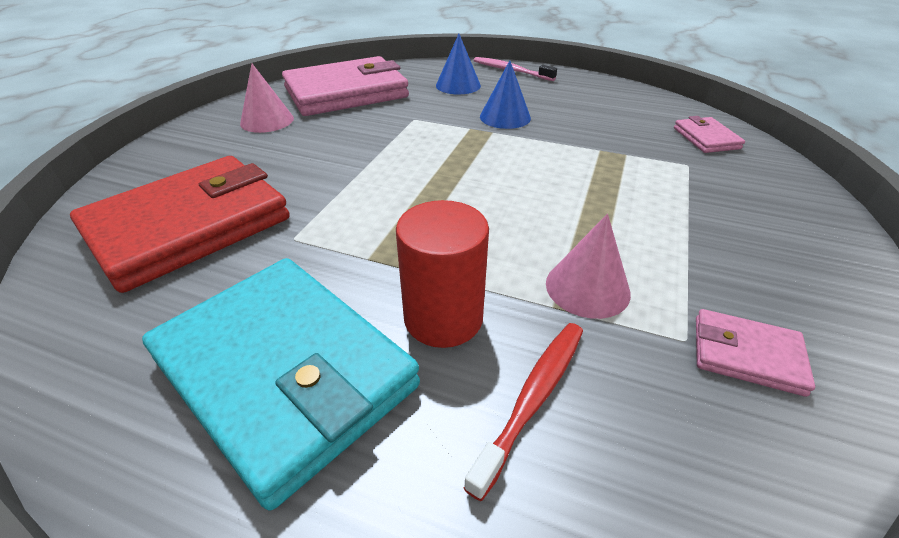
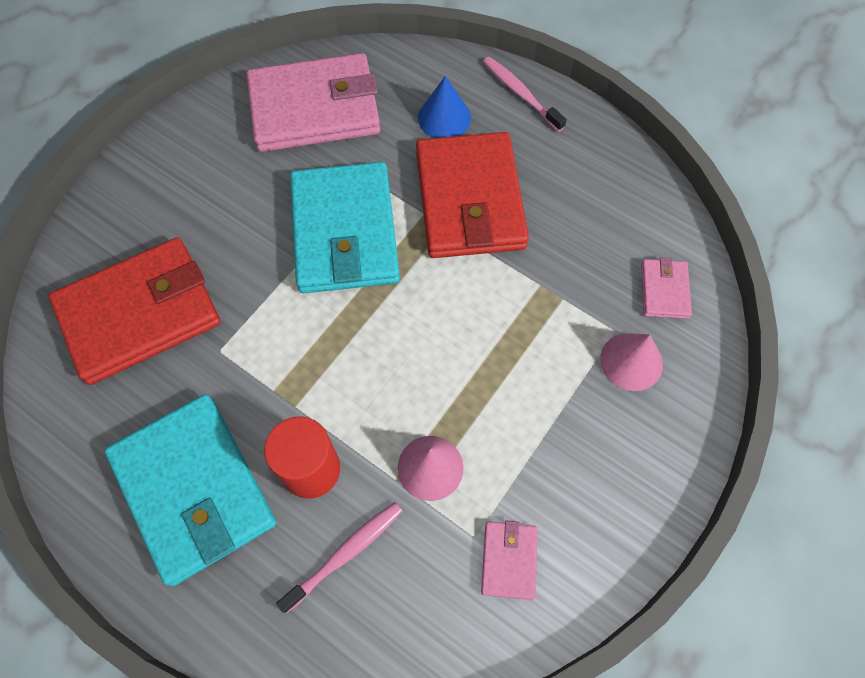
camera: 15 degrees right, 25 degrees up
(267, 121) = (222, 152): pink cone -> pink cone (631, 361)
(401, 146) = (345, 232): none -> turquoise wallet
(505, 117) = (469, 200): blue cone -> red wallet
(533, 398) = (345, 554): red toothbrush -> pink toothbrush
(746, 355) = (509, 560): pink wallet -> pink wallet turned 60 degrees clockwise

